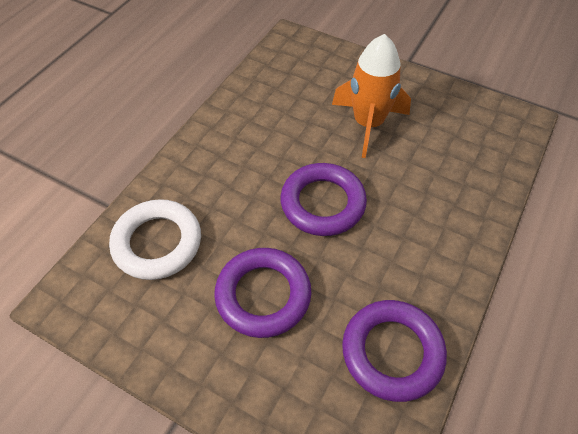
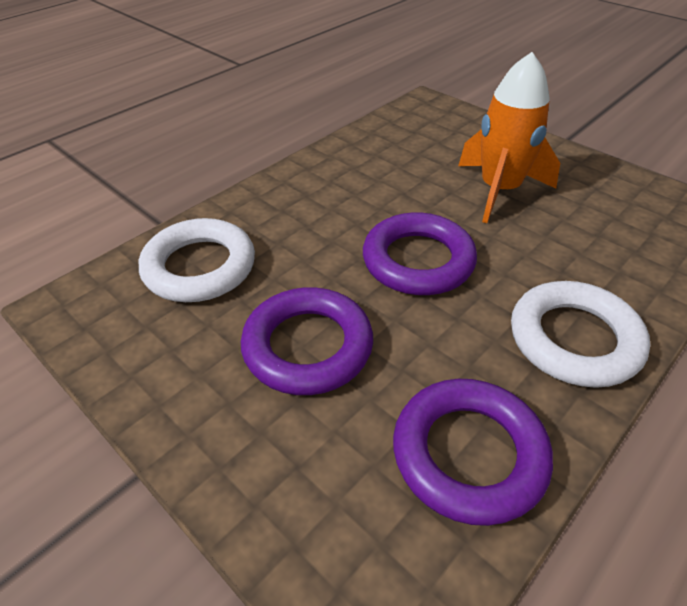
camera: 15 degrees right, 10 degrees down
(443, 249) = (574, 339): none -> white ring

